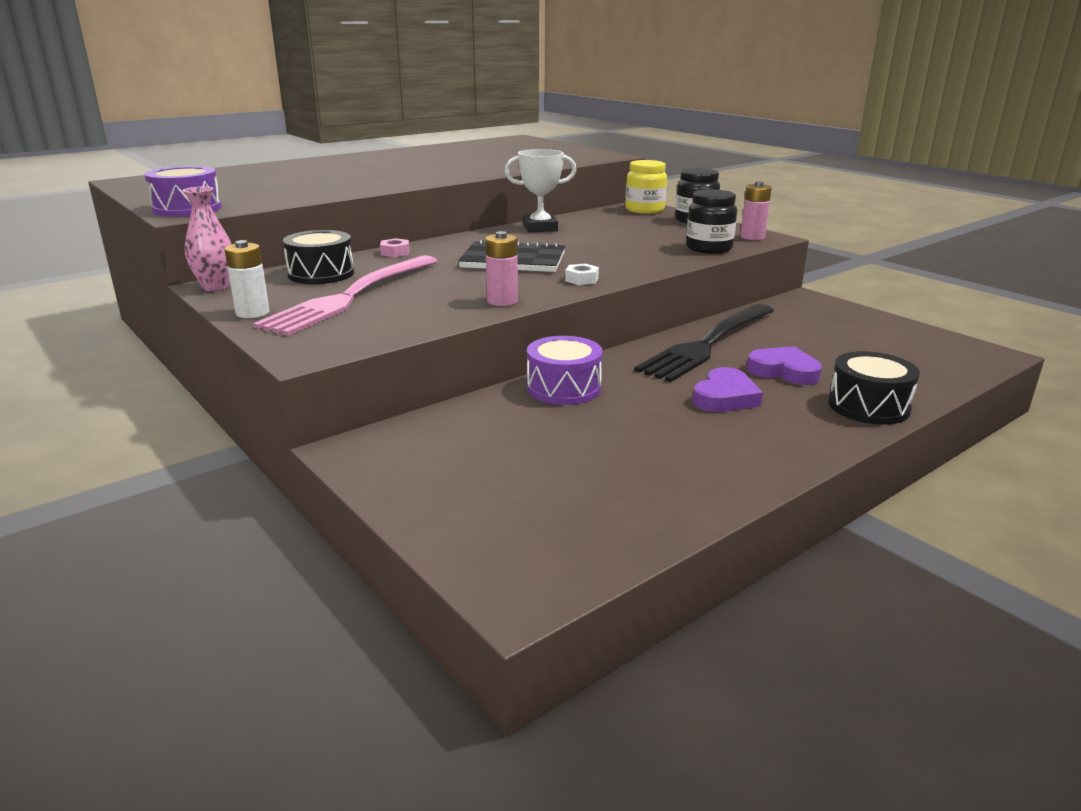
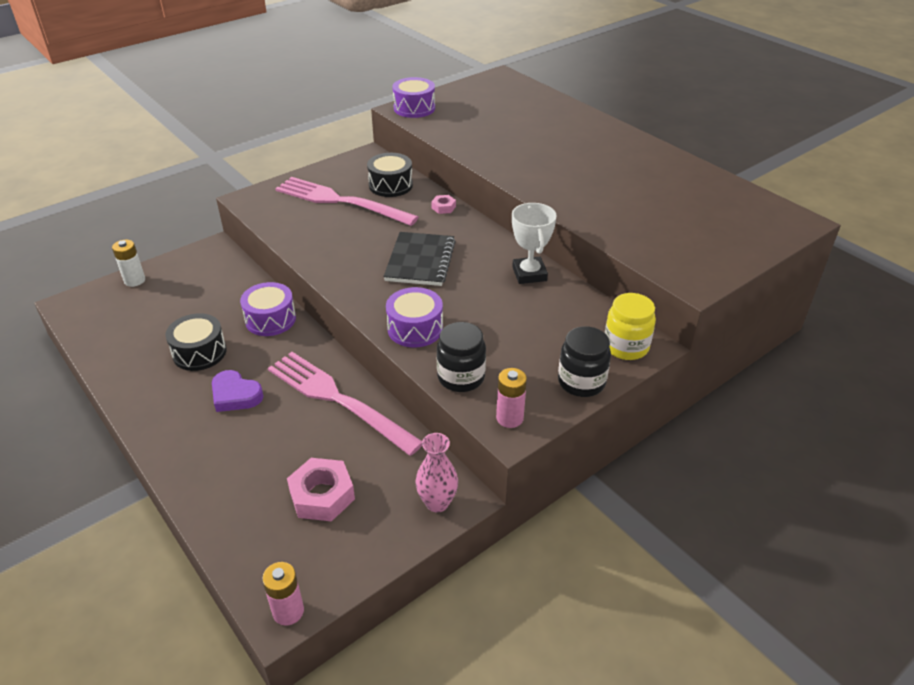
camera: 90 degrees right, 15 degrees up
(215, 287) = (366, 156): pink vase -> pink vase (437, 503)
(252, 313) = (316, 174): white battery -> white battery (134, 280)
(502, 301) = (320, 258): pink battery -> pink battery (288, 611)
(581, 279) = (366, 294): white nut -> none
(641, 261) = (415, 329): none -> purple drum
(707, 344) = (336, 399): black fork -> pink fork
(784, 371) = (273, 437): purple heart -> none
(847, 345) = (322, 495): none -> pink nut
(868, 406) = (197, 474): black drum -> black drum (199, 352)

